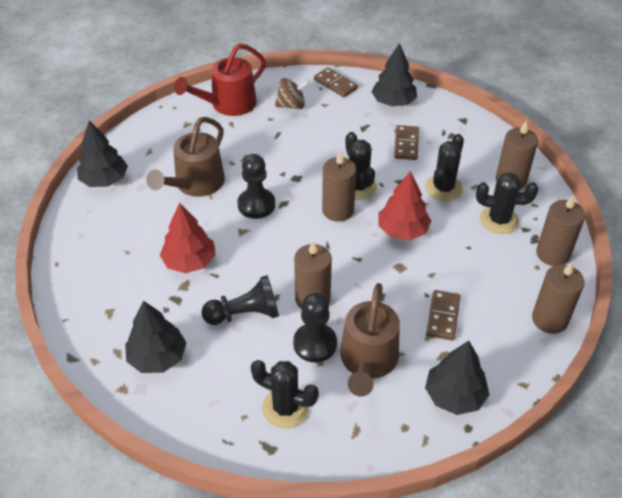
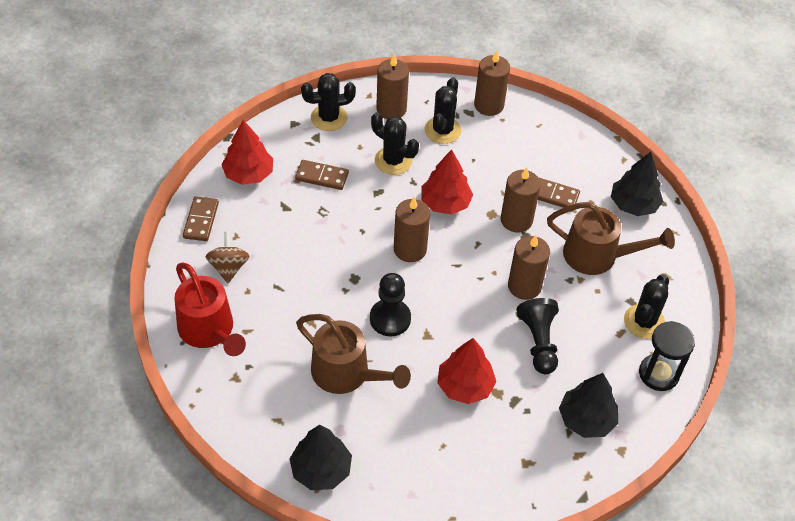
camera: 85 degrees left, 5 degrees up
(218, 423) = (658, 374): none -> black hourglass
(315, 344) = (577, 291): black pawn -> none
(335, 84) = (201, 220): brown domino -> brown domino turned 45 degrees counterclockwise
(358, 187) = (379, 227): black cactus -> black cactus (329, 118)
(393, 102) = (249, 174): black tree -> red tree
(549, 319) = (560, 126): brown candle -> brown candle (516, 220)

